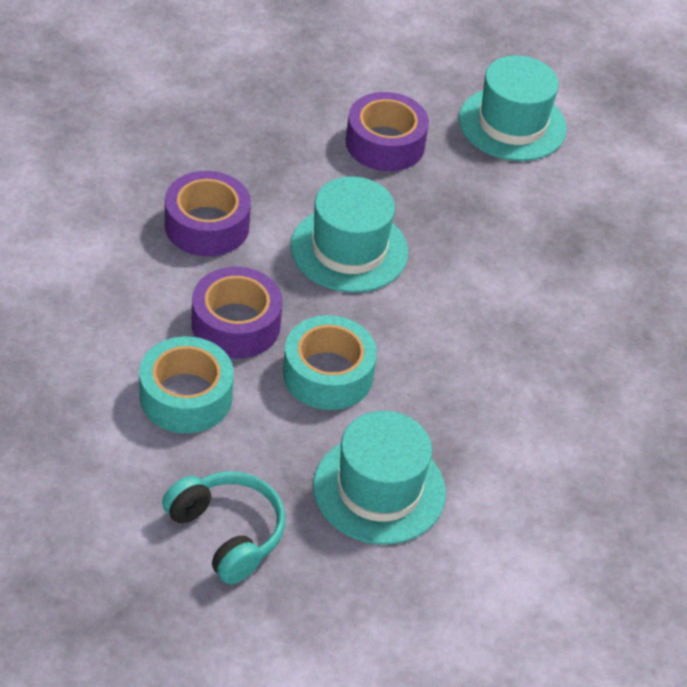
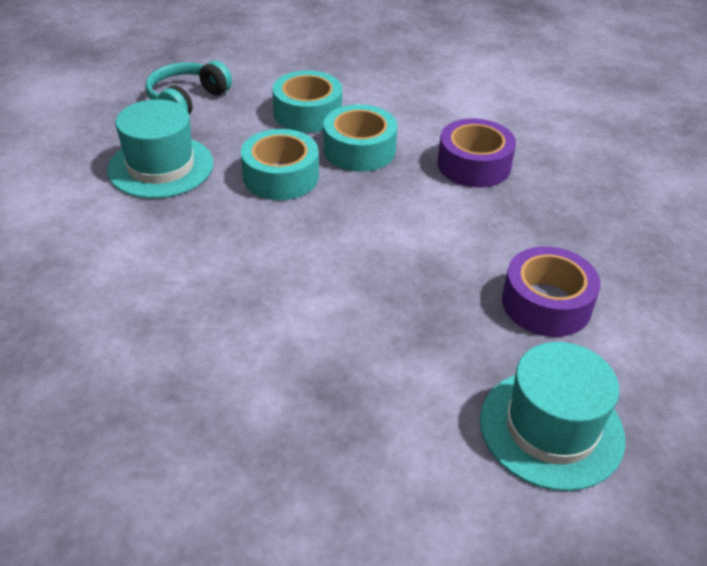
camera: 120 degrees right, 5 degrees down
(227, 533) = (187, 100): turquoise headphones -> turquoise headphones turned 135 degrees clockwise
(236, 324) = (359, 150): purple tape -> turquoise tape
(349, 249) = (408, 230): turquoise hat -> none

